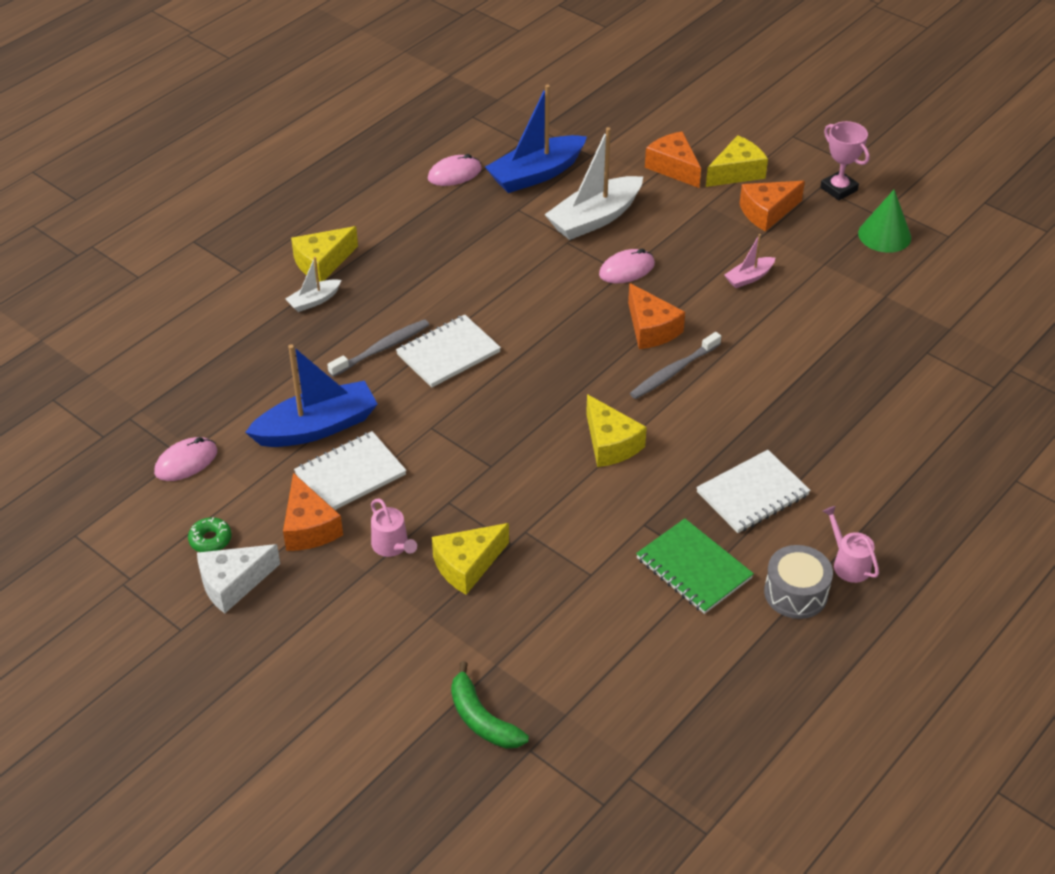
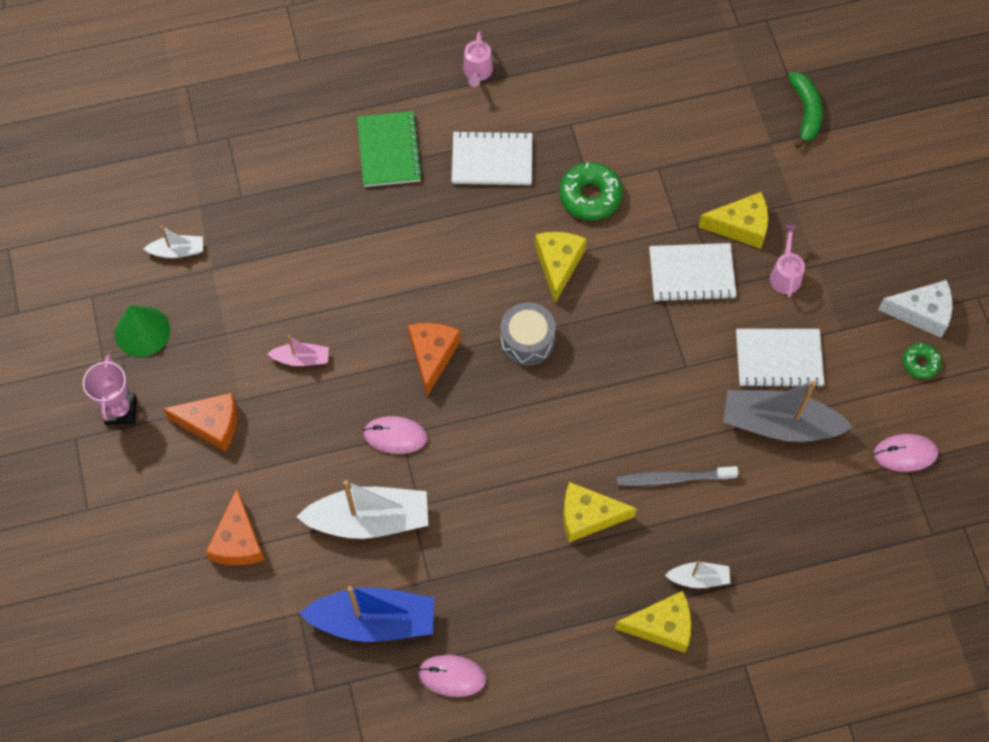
camera: 145 degrees left, 20 degrees up
(309, 527) = (838, 329): orange cheese -> none
(316, 427) = (779, 424): blue boat -> grey boat
(448, 353) = (620, 437): white notebook -> white notebook (691, 274)
(633, 513) = (590, 196): none -> green donut
(673, 372) = (452, 301): grey toothbrush -> none
(693, 568) = (584, 130): green notebook -> green notebook (389, 151)
(737, 172) = (187, 494): yellow cheese -> yellow cheese (588, 516)
(795, 593) = (532, 74): grey drum -> grey drum (527, 340)
(926, 292) = (177, 251): none -> white boat

